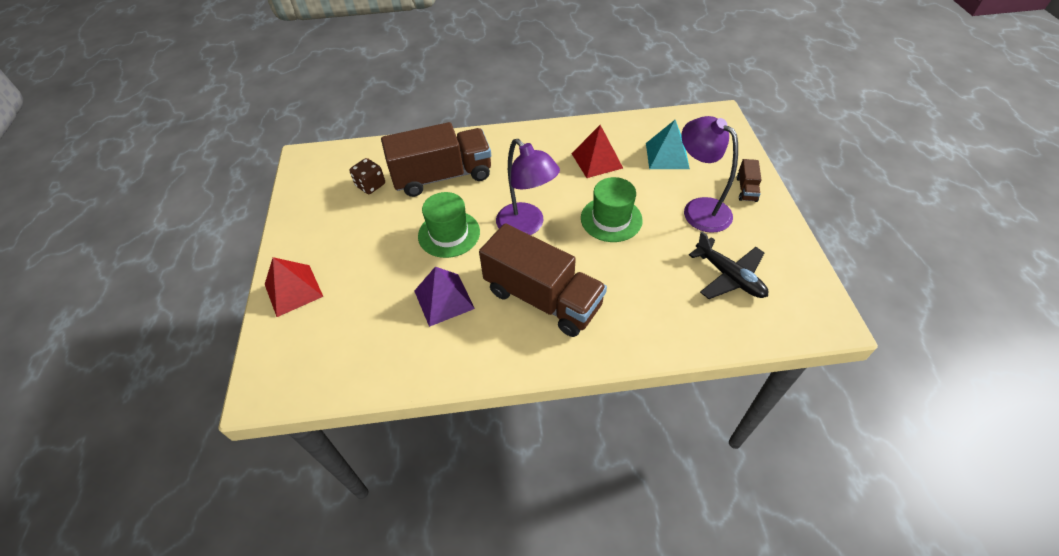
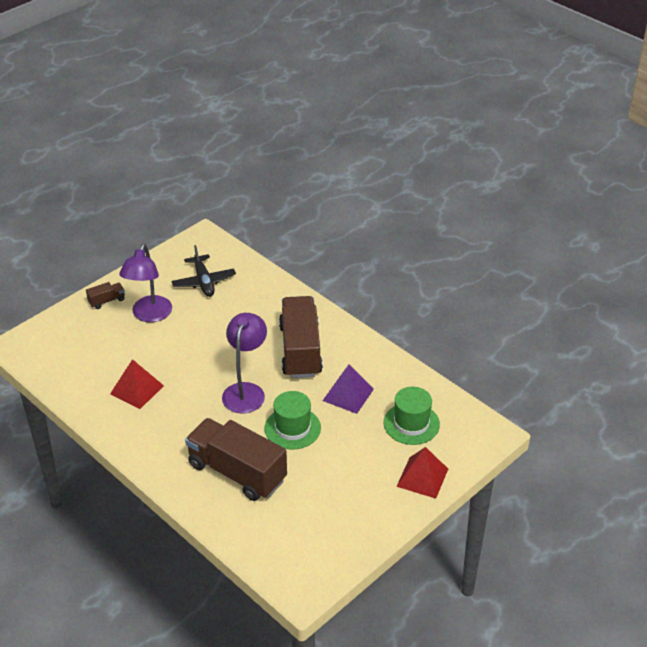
camera: 130 degrees left, 10 degrees down
(370, 185) = (289, 513): brown dice -> none
(611, 219) = (198, 352): green hat -> green hat (411, 423)
(667, 155) = (98, 353): turquoise pyramid -> none
(729, 276) = (203, 281): black plane -> black plane turned 150 degrees clockwise

